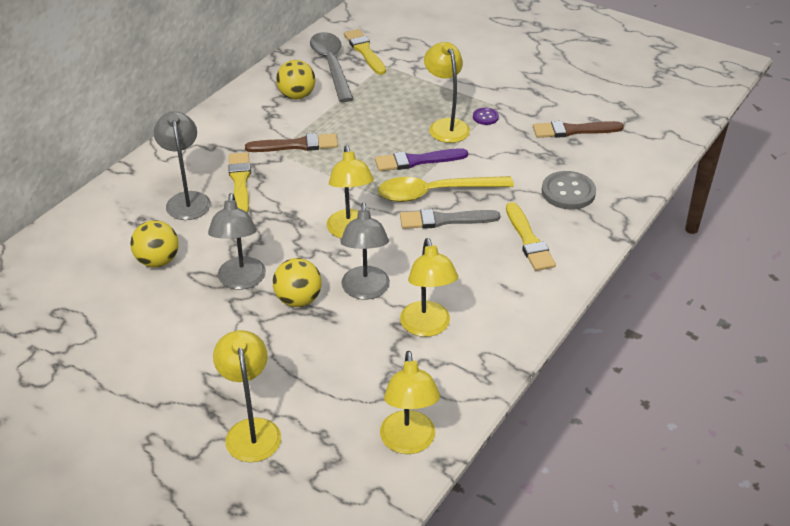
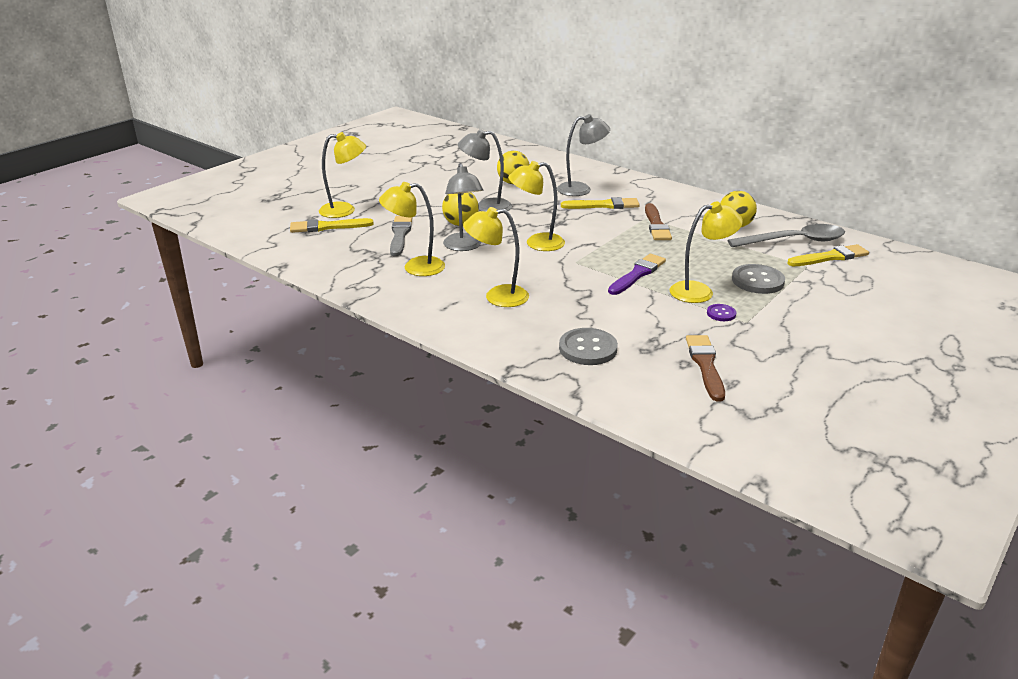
camera: 95 degrees right, 10 degrees down
(365, 291) = (463, 246): grey lamp -> grey lamp turned 105 degrees counterclockwise
(408, 443) = (306, 255): yellow lamp -> yellow lamp (497, 297)
(417, 161) = (637, 274): purple brush -> purple brush turned 45 degrees clockwise
(419, 93) = (757, 281): none -> grey button
(435, 193) = (588, 280): yellow spoon -> none
(444, 220) = (547, 282): grey brush -> grey brush (400, 235)
(529, 240) = (513, 319): yellow brush -> yellow brush (327, 227)

